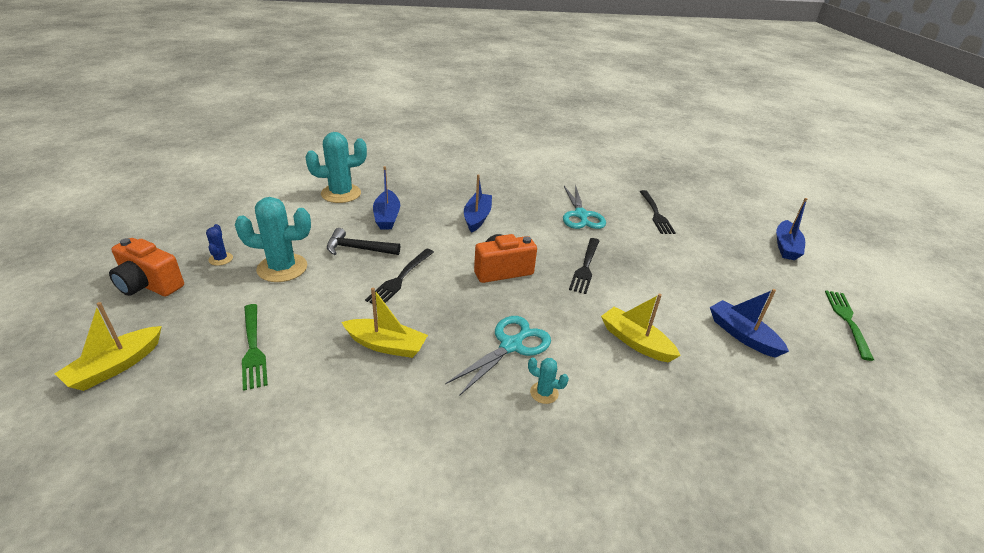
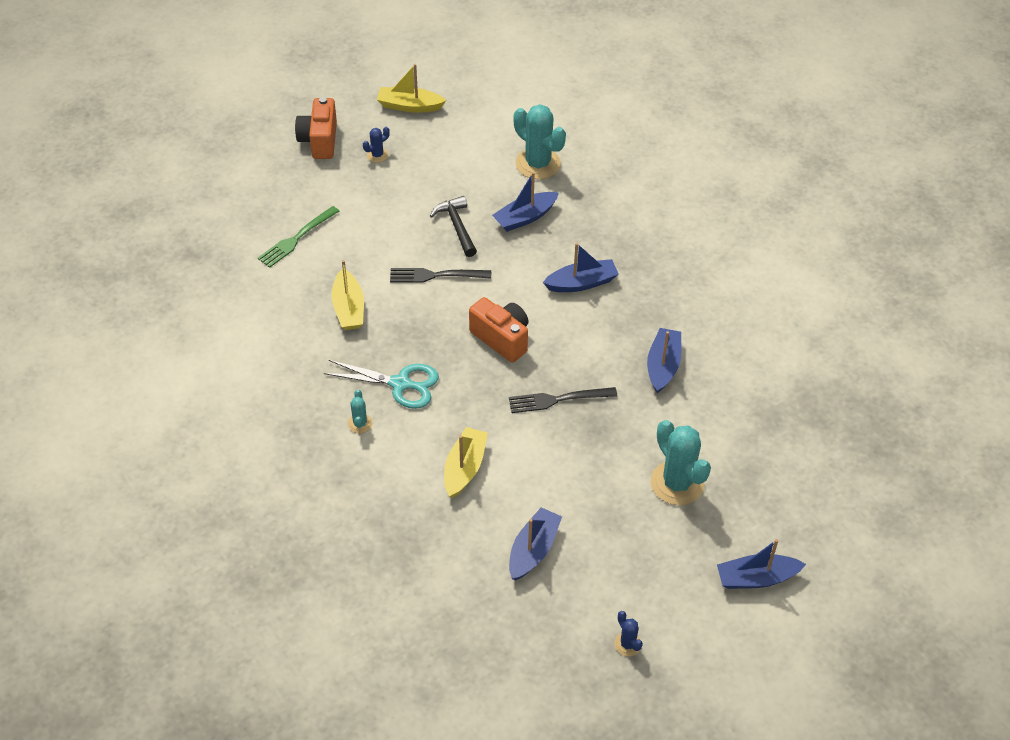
camera: 65 degrees right, 15 degrees up
(116, 366) = (238, 185): yellow boat -> yellow boat (409, 106)
(282, 268) = (393, 197): turquoise cactus -> turquoise cactus (677, 483)
(581, 215) = (663, 366): turquoise scissors -> blue boat
(656, 214) = (729, 434): black fork -> none
(847, 321) = (627, 644): green fork -> blue cactus

